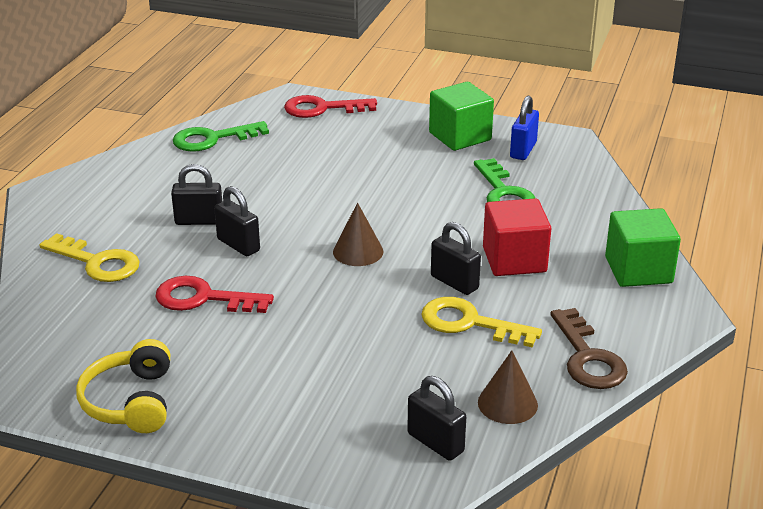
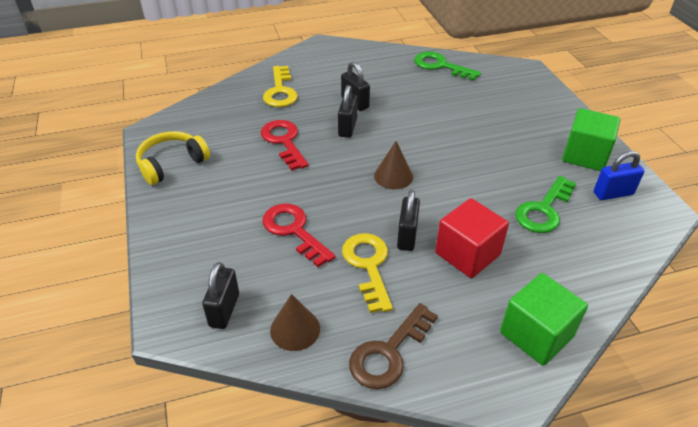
camera: 55 degrees right, 10 degrees up
(322, 108) = (530, 85): red key -> red key (294, 231)

